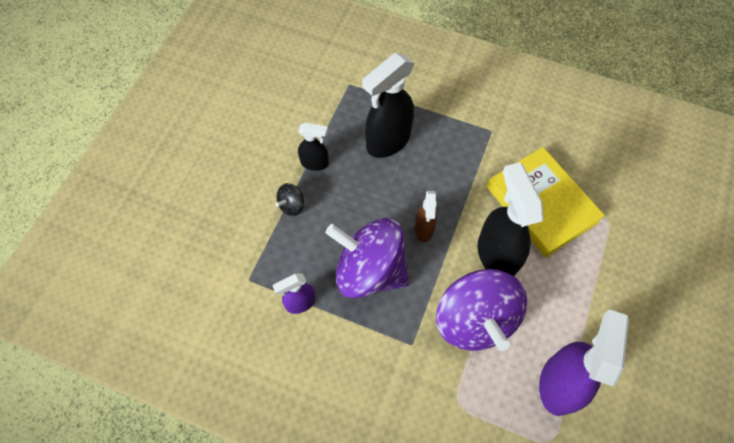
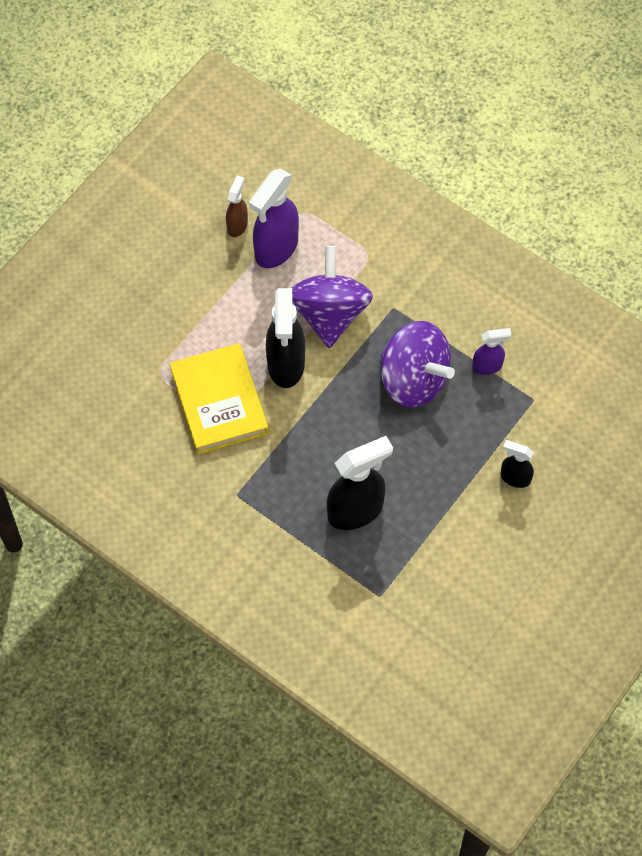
camera: 165 degrees left, 0 degrees up
(292, 205) = (477, 463): black spinning top -> none
(315, 163) = (443, 504): black spray bottle -> black spray bottle (514, 478)
(424, 229) = (348, 405): brown spray bottle -> brown spray bottle (237, 225)

